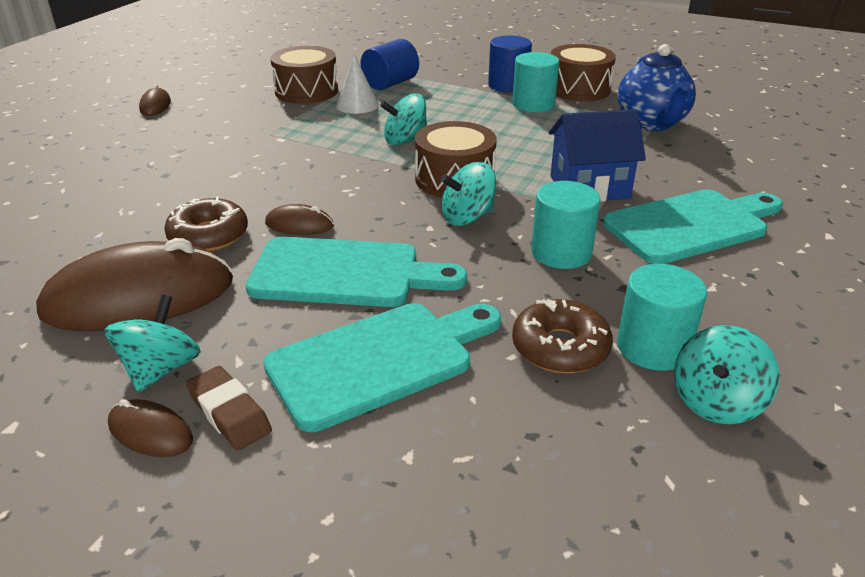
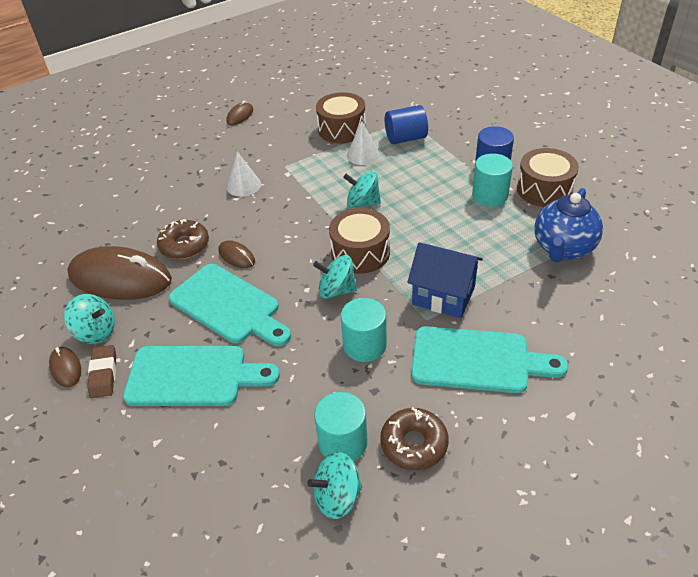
camera: 35 degrees right, 10 degrees up
(161, 369) = (96, 332): turquoise spinning top -> turquoise spinning top turned 60 degrees clockwise
(232, 161) = (243, 185): none -> white cone
(560, 347) = (291, 415): brown donut -> brown donut (414, 444)

